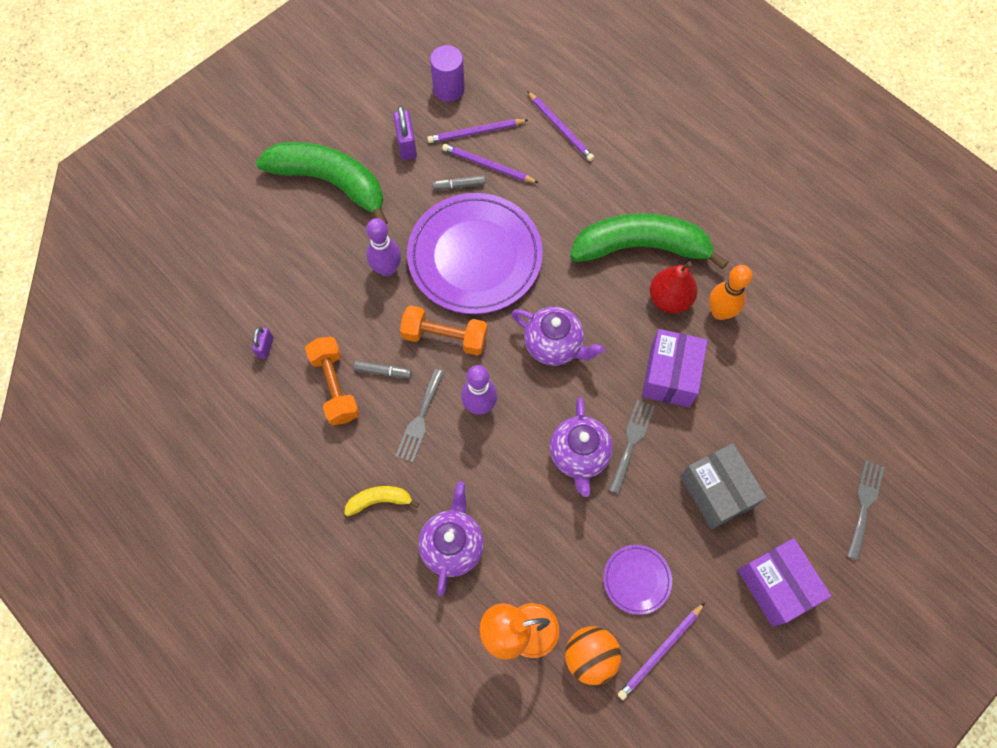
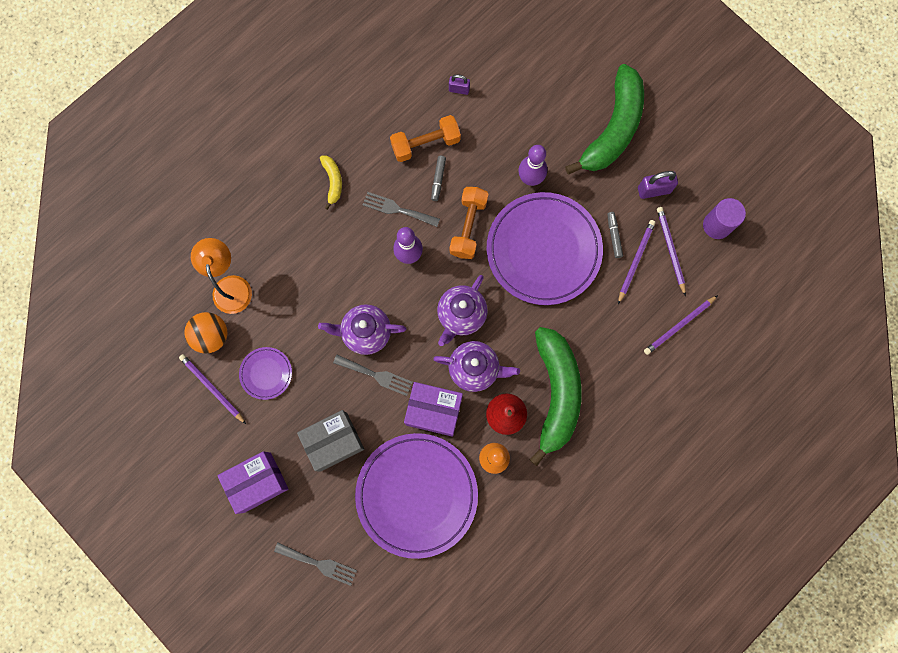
camera: 90 degrees right, 10 degrees up
(452, 545) = (297, 236): purple teapot -> purple teapot (475, 369)
(769, 394) = (416, 495): none -> purple plate

